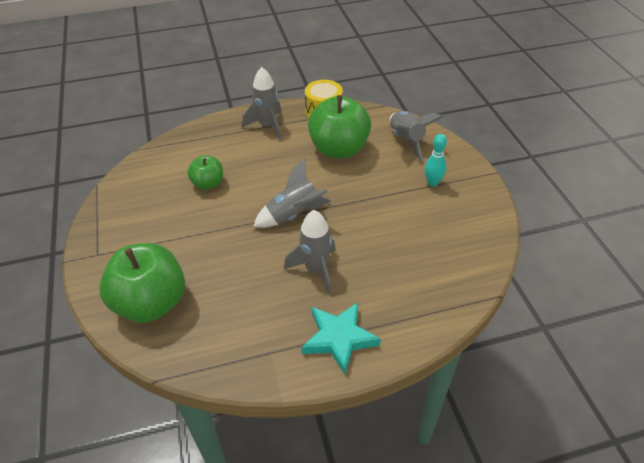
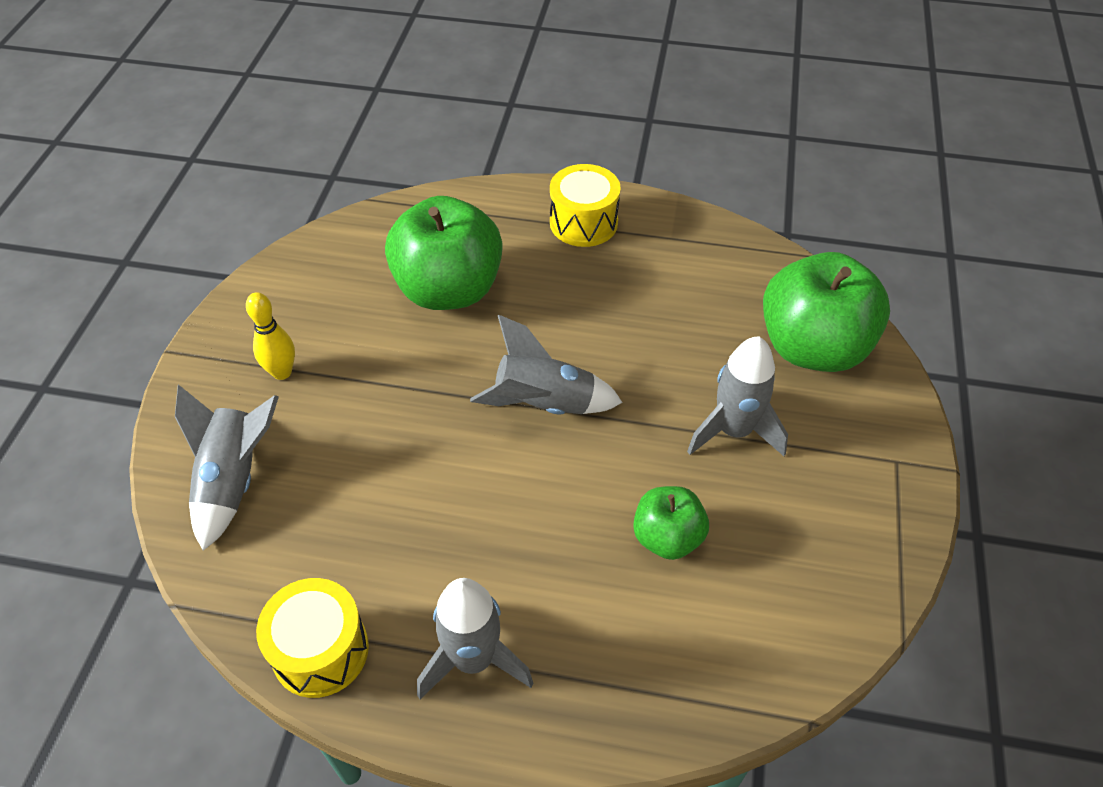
camera: 155 degrees left, 5 degrees up
(316, 270) = (562, 307): grey rocket -> grey rocket (734, 431)
(339, 149) = (373, 516): green apple -> green apple (449, 290)
(339, 338) = (583, 223): turquoise star -> yellow drum
(433, 183) = (282, 372): turquoise bowling pin -> yellow bowling pin

